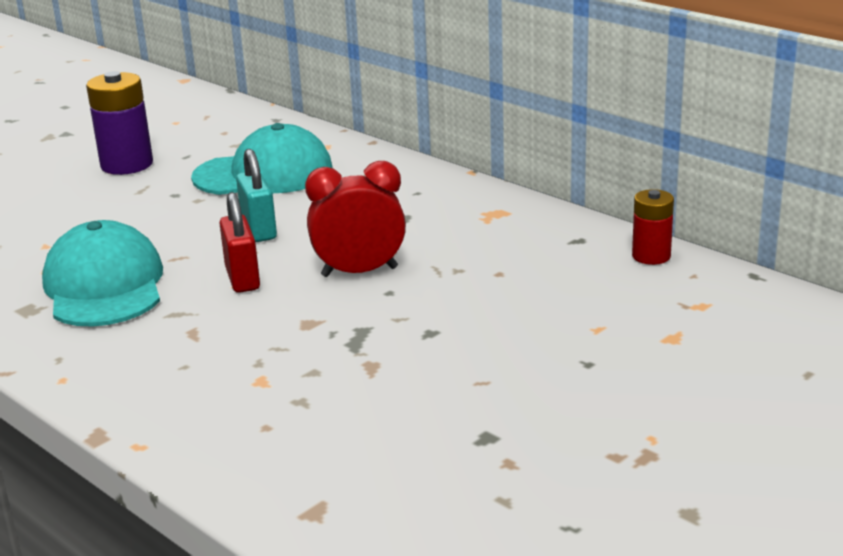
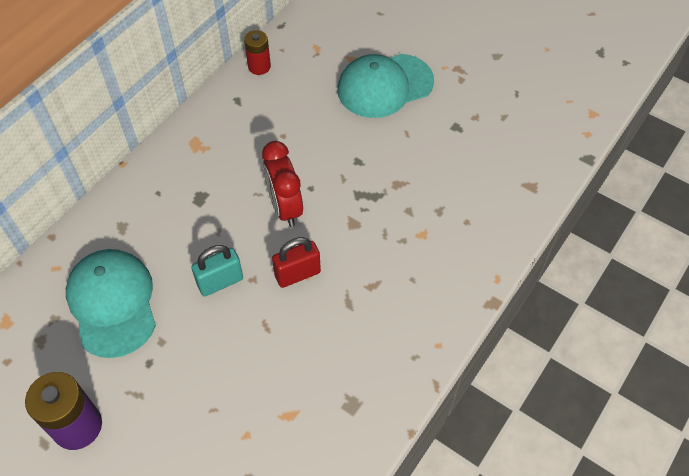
camera: 100 degrees left, 30 degrees up
(104, 286) = (313, 362): turquoise cap -> turquoise cap (384, 86)

